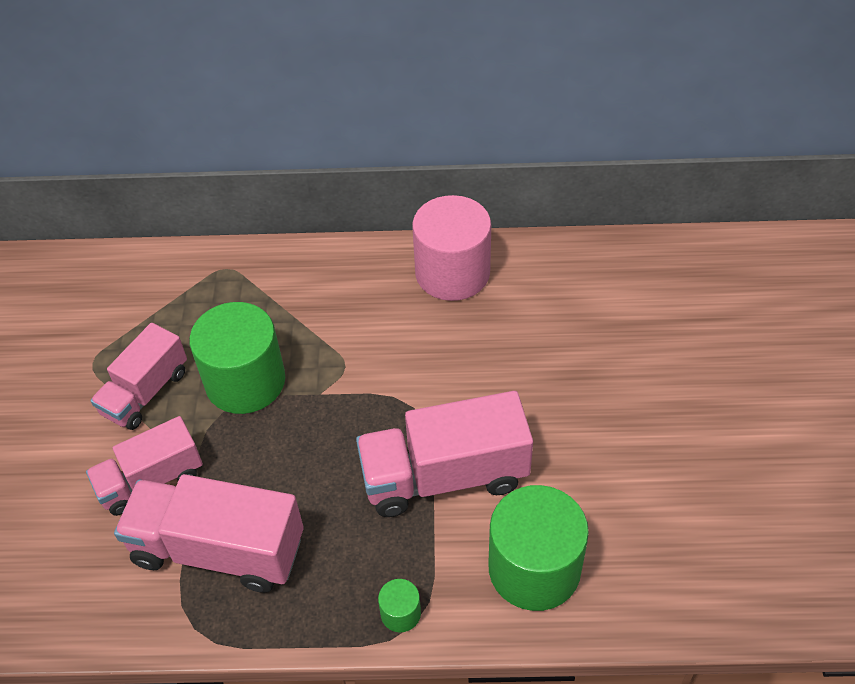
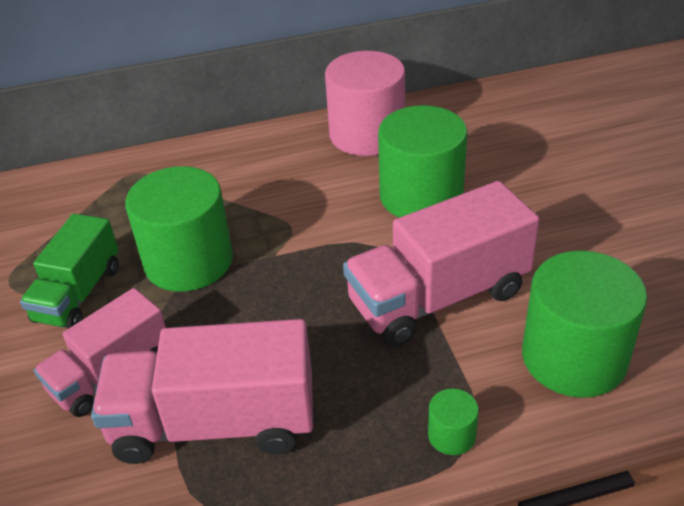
camera: 15 degrees left, 10 degrees down
(146, 392) = (78, 294): pink truck -> green truck
(474, 360) = (421, 196): none -> green cylinder

